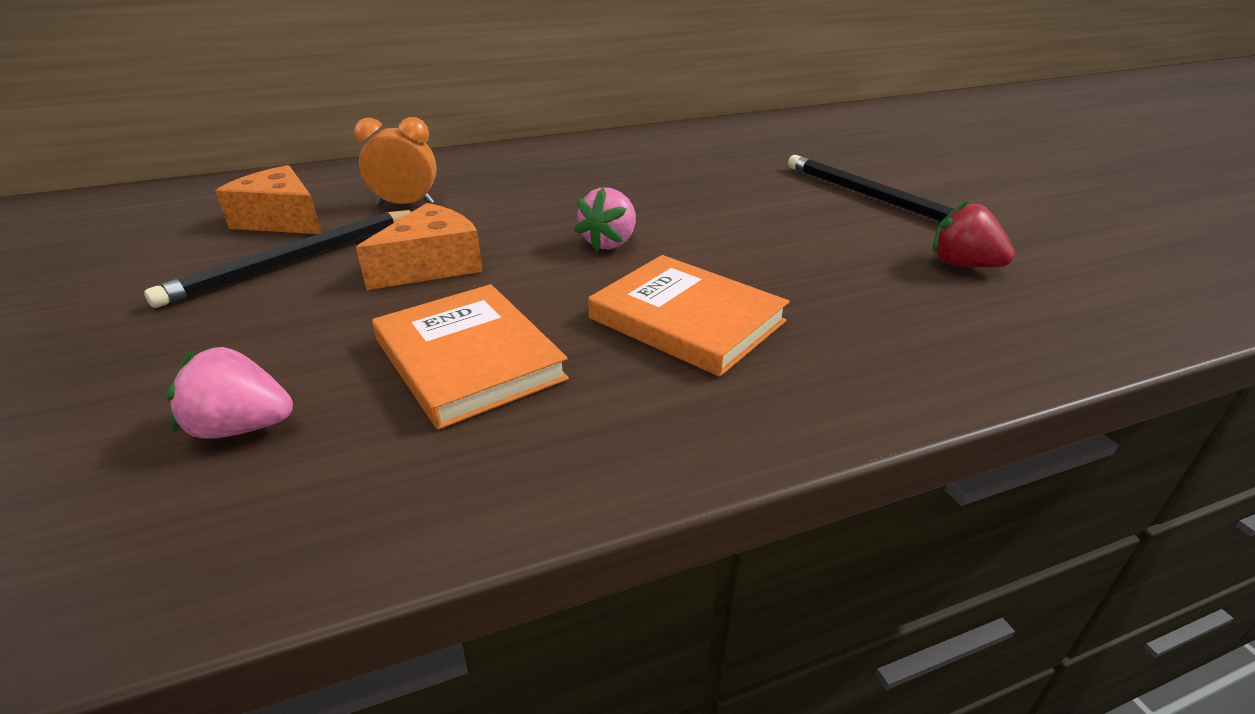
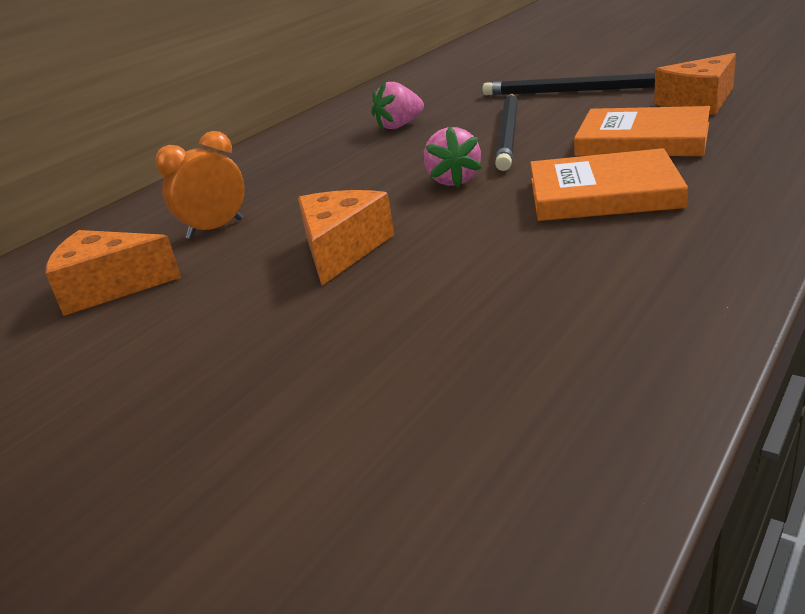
camera: 30 degrees left, 5 degrees down
(241, 427) = (428, 395): pink strawberry -> pink strawberry (399, 126)
(295, 261) = (201, 301): black pencil -> black pencil (508, 134)
(468, 359) = (507, 278): orange book -> orange book (642, 140)
(963, 265) = (698, 102): red strawberry -> orange cheese

